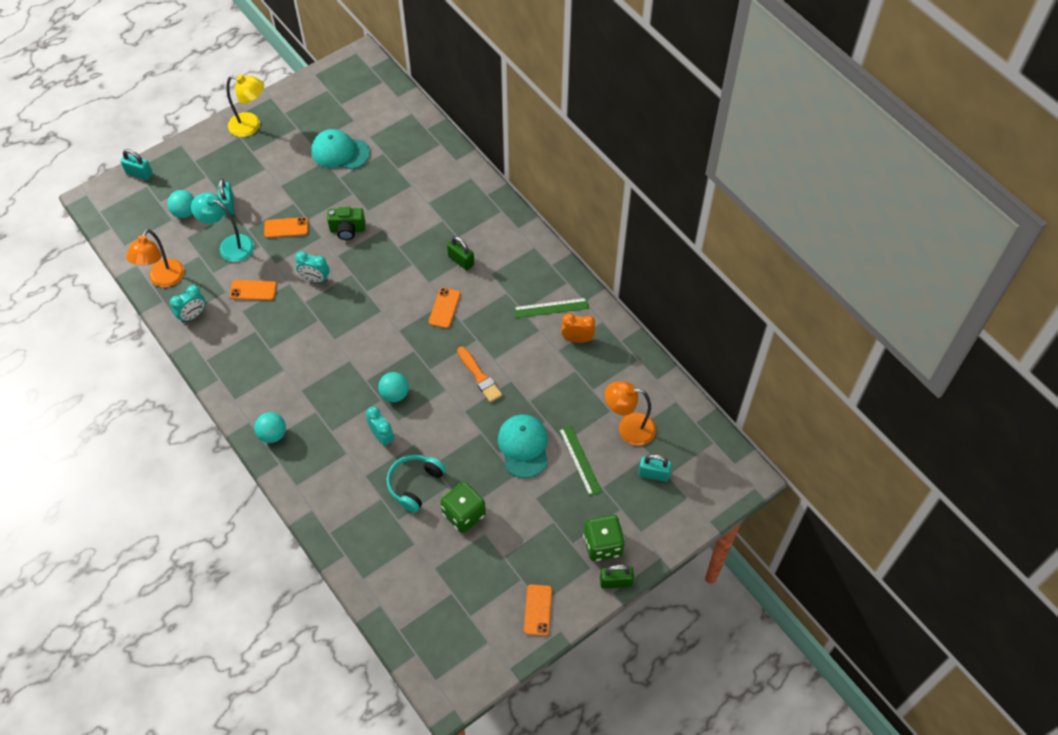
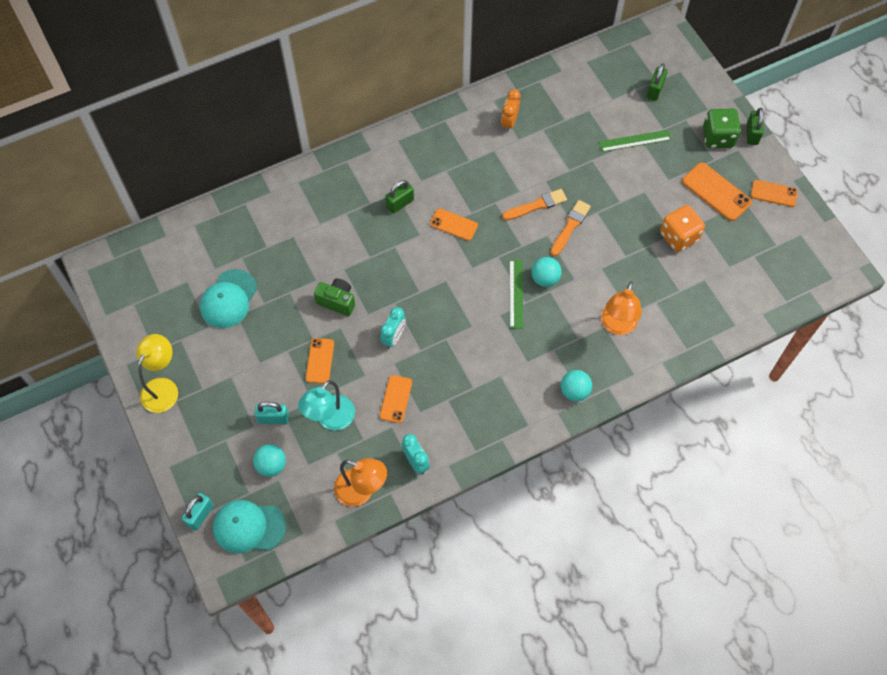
camera: 80 degrees left, 5 degrees up
(347, 230) = (337, 301): green camera -> green camera turned 75 degrees counterclockwise
(382, 437) = (590, 294): turquoise clock -> none
(414, 484) = (644, 272): turquoise headphones -> none
(459, 409) = (570, 226): none -> orange brush
(464, 514) = (678, 237): green dice -> orange dice
(523, 446) = (616, 181): turquoise cap -> turquoise cap (249, 527)
(528, 548) = (716, 192): none -> orange phone
(551, 308) = (471, 137): green ruler -> green ruler (516, 293)
(628, 428) = (608, 100): orange lamp -> orange lamp (617, 326)
(653, 474) = (655, 90): turquoise padlock -> green padlock

